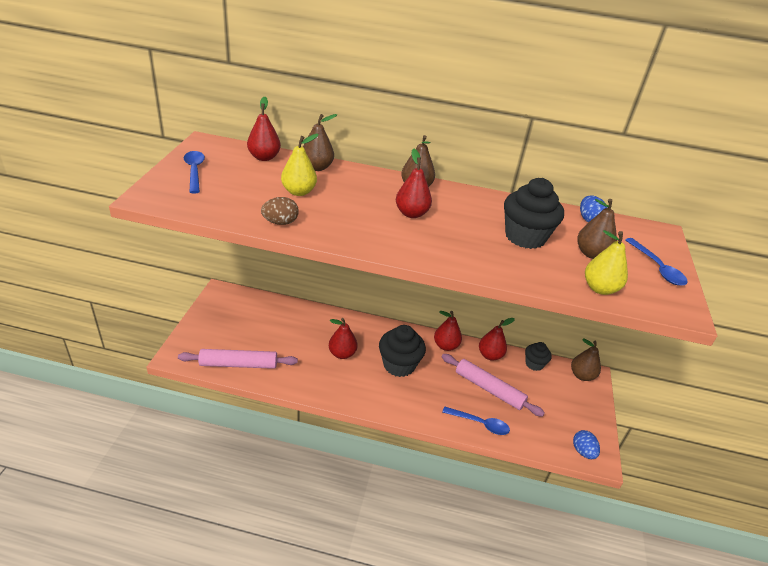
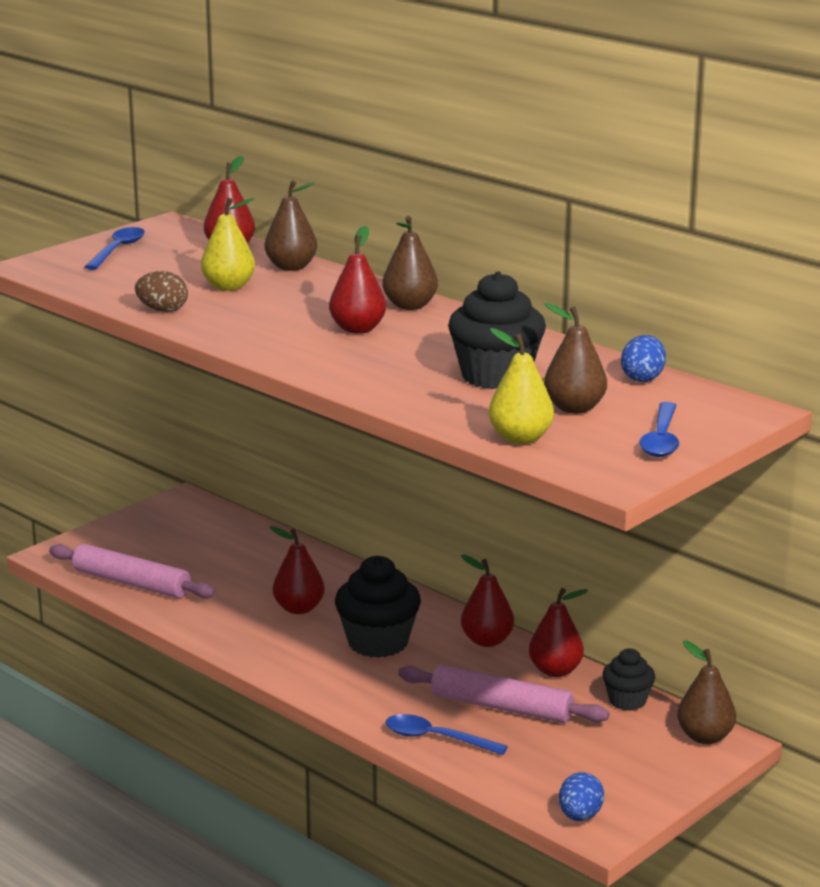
camera: 35 degrees right, 15 degrees down
(480, 424) = (436, 738): blue spoon -> blue spoon turned 150 degrees clockwise
(489, 389) = (501, 707): pink rolling pin -> pink rolling pin turned 45 degrees counterclockwise

